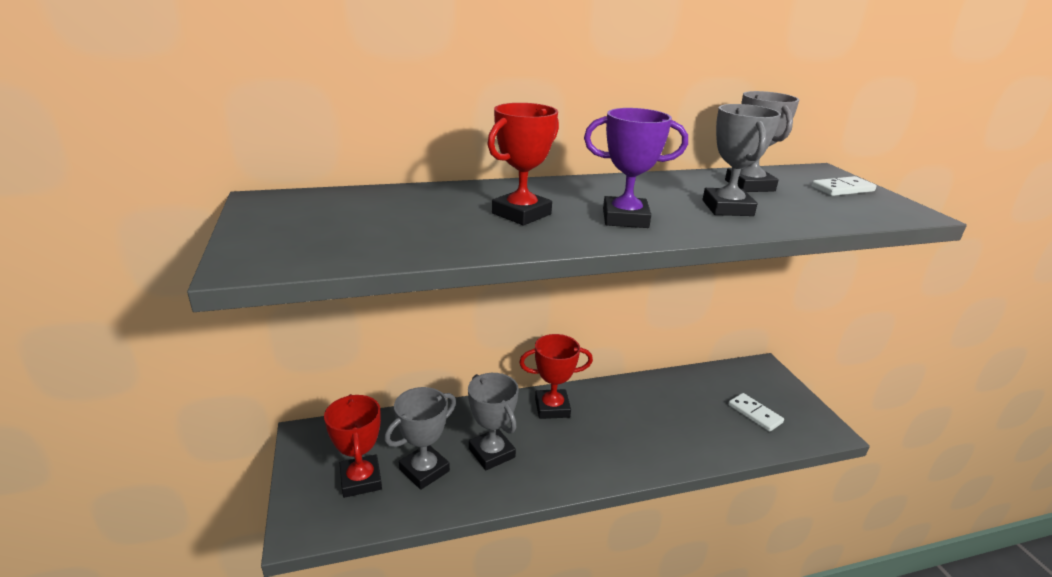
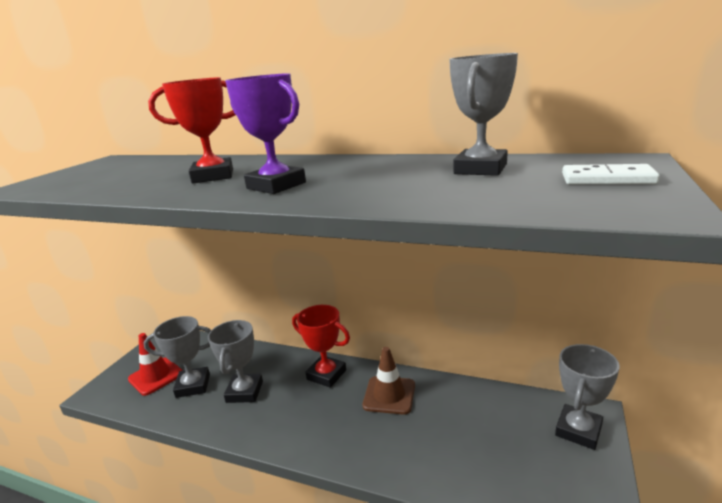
camera: 40 degrees right, 5 degrees down
(361, 480) = (156, 376): red trophy -> red traffic cone
(625, 405) = (389, 395): none -> brown traffic cone
(727, 208) = (395, 186): grey trophy -> grey trophy (578, 430)
(755, 414) = (518, 458): white domino -> none

